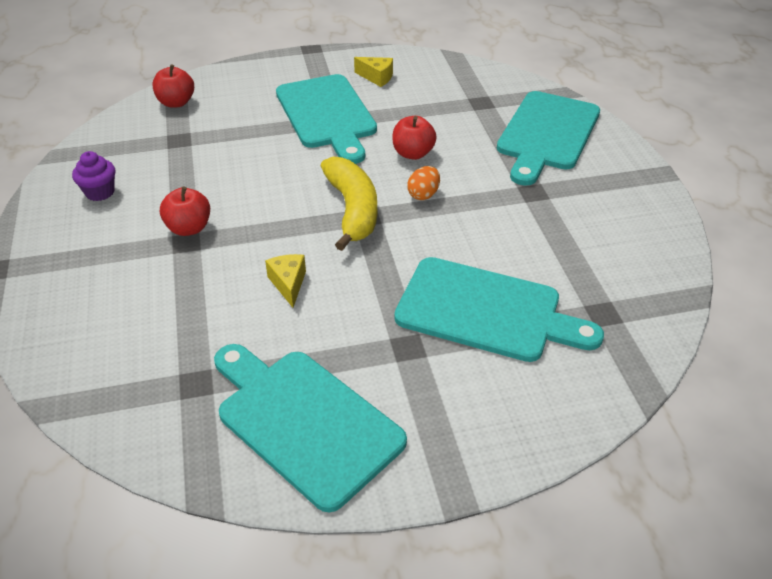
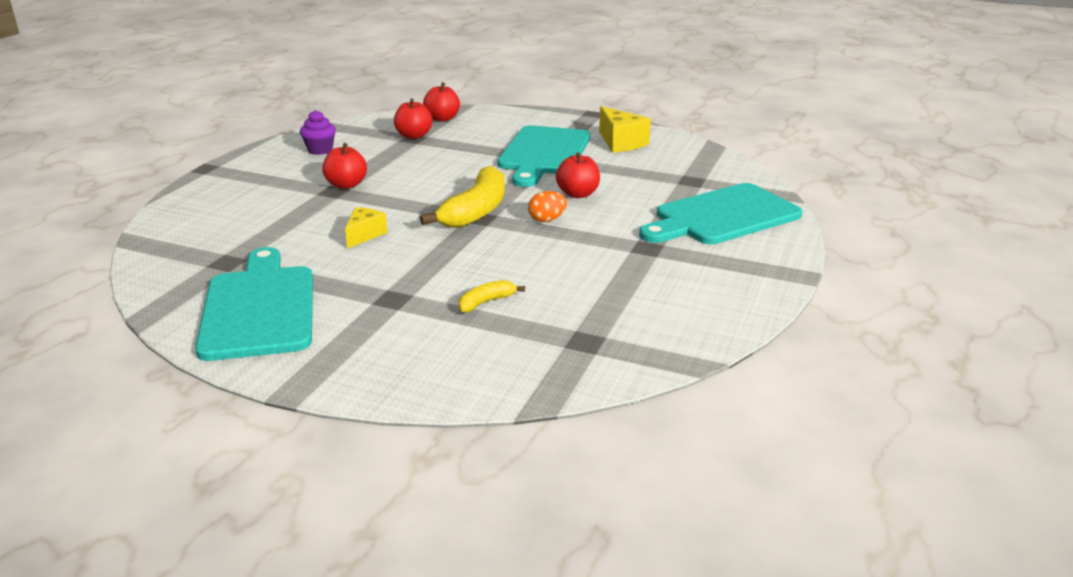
camera: 35 degrees right, 15 degrees down
(176, 136) = (414, 136): none -> red apple
(377, 77) = (620, 143): yellow cheese -> yellow cheese, size x1.54
(486, 311) = (486, 302): turquoise cutting board -> yellow banana

